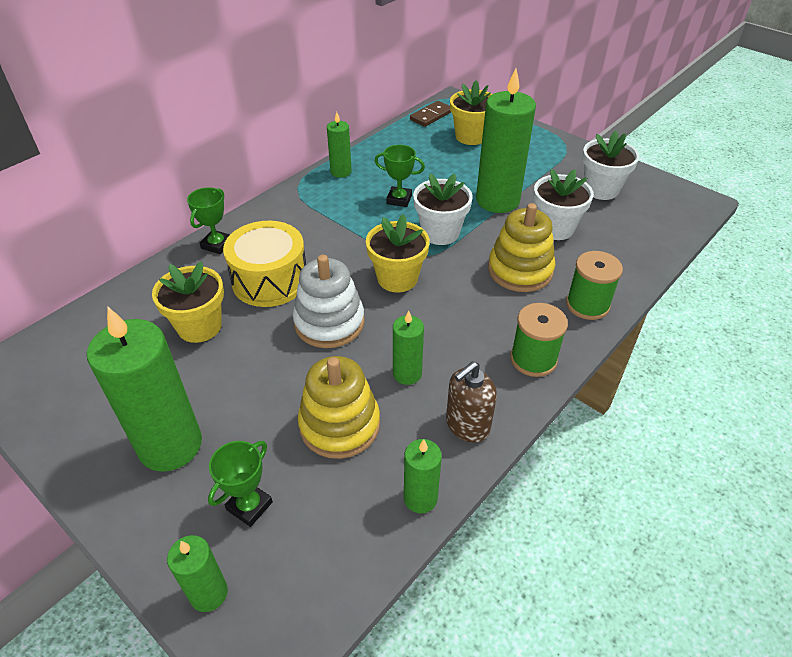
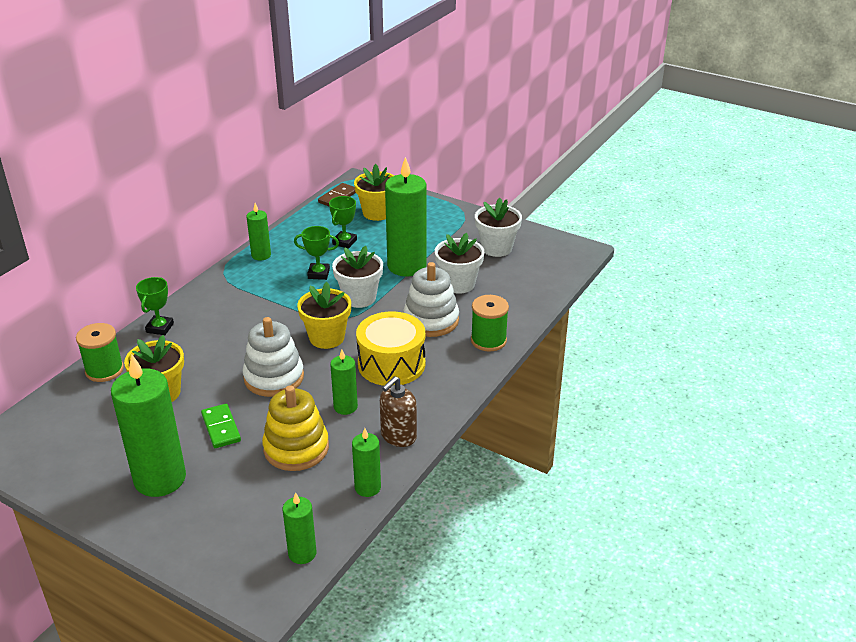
camera: 10 degrees left, 10 degrees down
(208, 593) = (216, 565): green candle -> green candle (302, 553)
(249, 506) = (235, 509): green trophy -> green trophy (344, 242)
(256, 383) = (221, 428): none -> green domino
(270, 280) = (215, 351): yellow drum -> yellow drum (391, 364)
(520, 270) = (431, 320): yellow stacking toy -> white stacking toy
(533, 359) = (447, 385): green spool -> green spool (104, 370)

